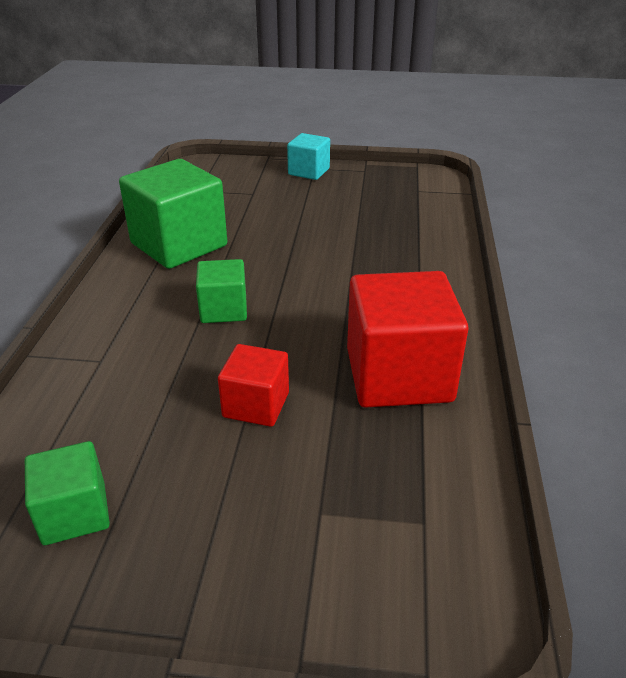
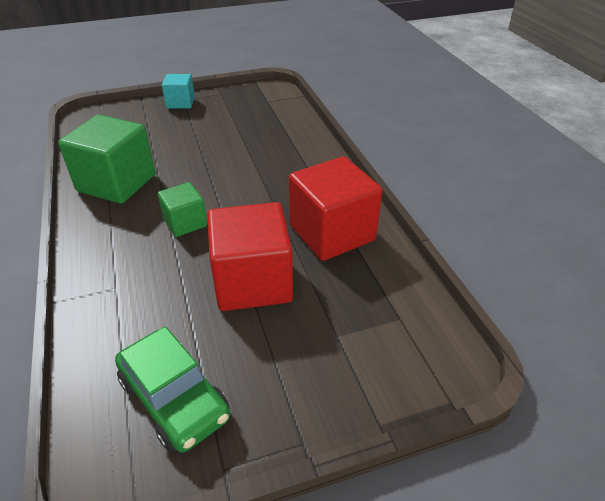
camera: 25 degrees left, 5 degrees up
(74, 513) = (174, 399): green cube -> green car
(256, 405) = (252, 282): red cube -> red cube, size x1.83

